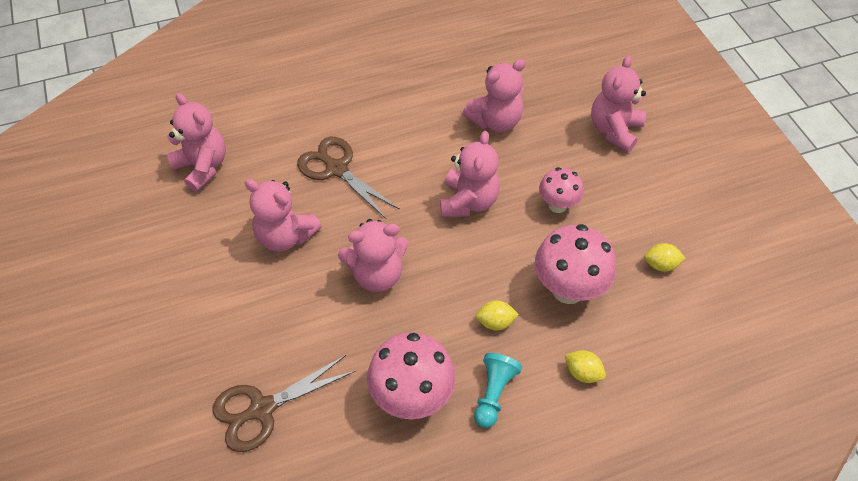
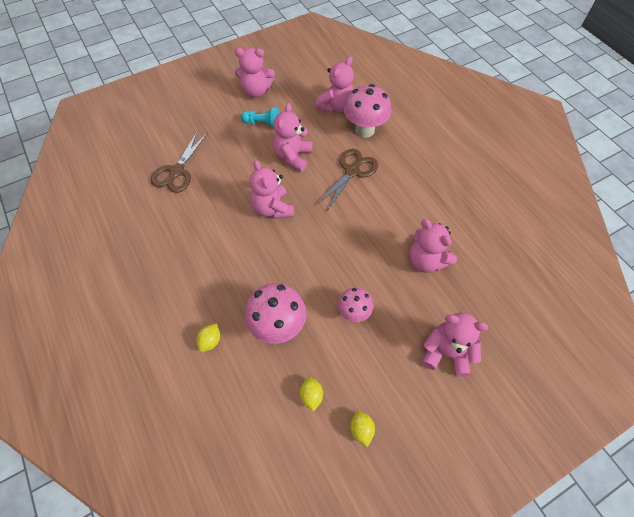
camera: 80 degrees right, 5 degrees up
(262, 409) = (177, 171): brown scissors -> brown scissors turned 120 degrees counterclockwise
(412, 397) = (187, 241): pink mushroom -> pink mushroom (364, 130)
(468, 202) = (343, 252): pink teddy bear -> pink teddy bear (256, 91)
(493, 393) = (192, 286): turquoise pawn -> turquoise pawn (263, 123)
(495, 322) = (245, 281): yellow lemon -> yellow lemon (361, 429)

